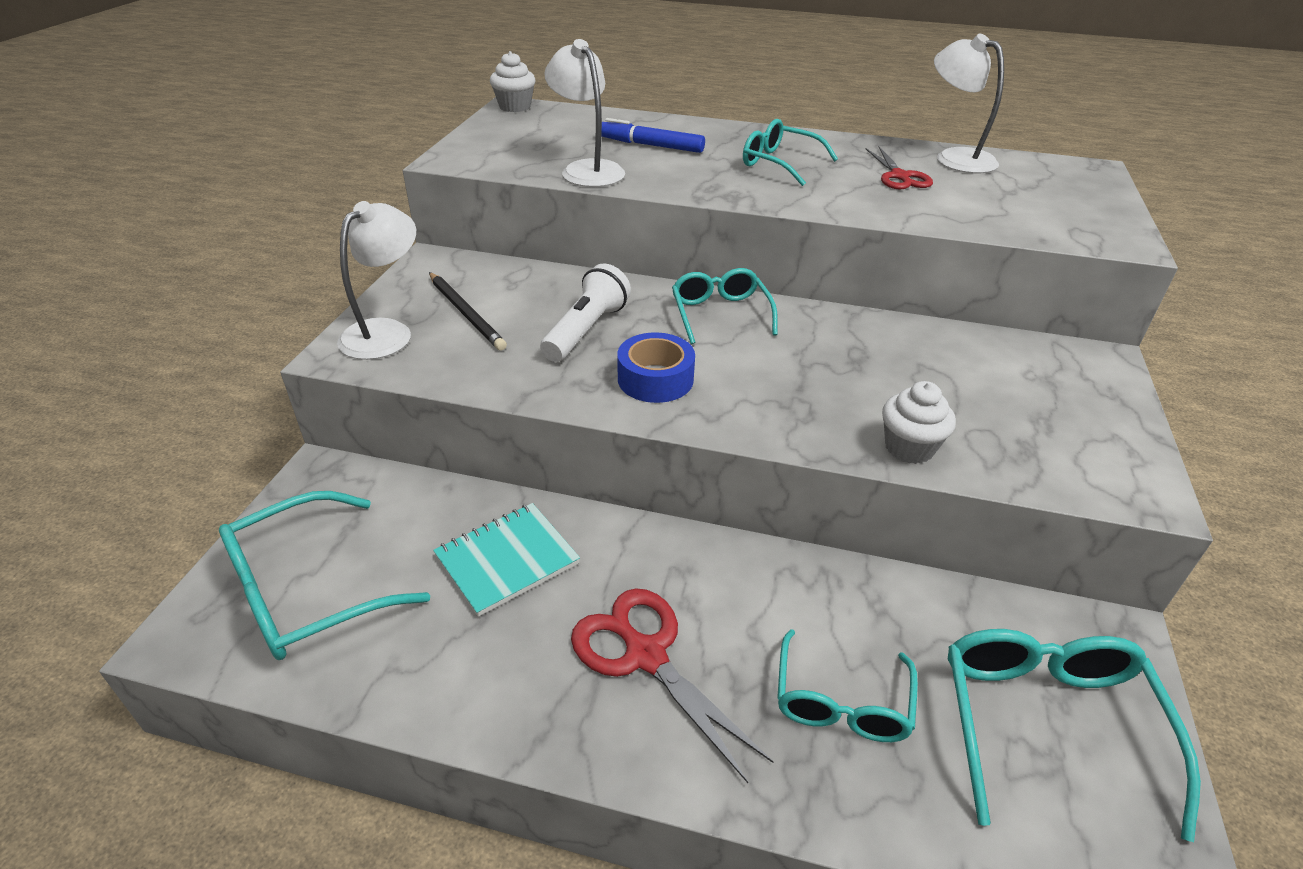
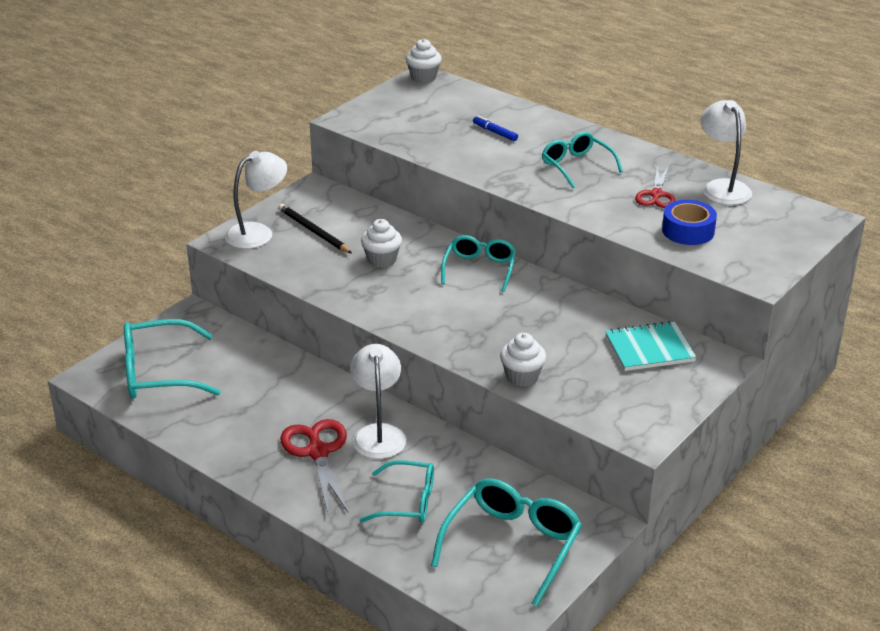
camera: 25 degrees right, 5 degrees down
(466, 313) = (313, 231): black pencil -> black pencil turned 150 degrees clockwise
(507, 560) = (272, 387): turquoise notebook -> turquoise notebook (649, 349)
(586, 330) = (382, 260): white flashlight -> white cupcake
(587, 169) = (432, 145): white lamp -> white lamp (378, 434)
(650, 145) = (495, 132): blue marker -> blue marker, size x0.64
(655, 379) = (401, 300): blue tape -> blue tape (688, 231)
(841, 701) = (407, 502): turquoise glasses -> turquoise glasses turned 120 degrees counterclockwise

